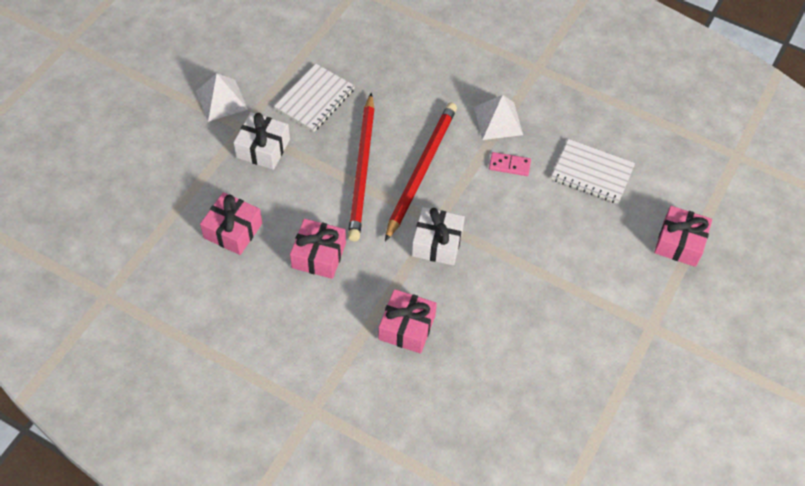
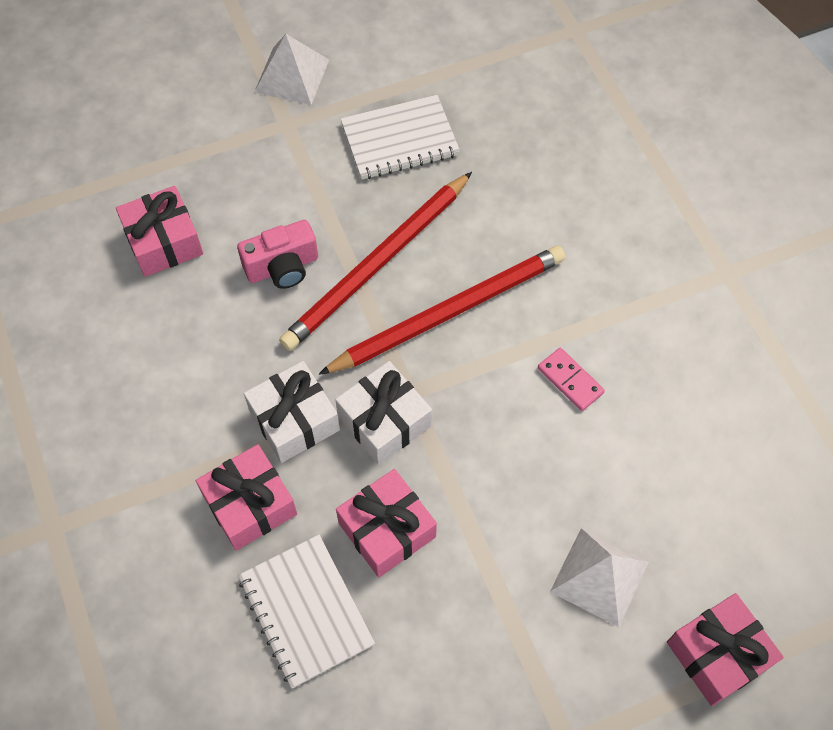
camera: 40 degrees right, 5 degrees up
(263, 148) = (286, 163): white gift -> white gift (294, 420)
(313, 202) = (282, 267): none -> pink camera
(319, 255) = (230, 338): pink gift -> pink gift (387, 530)
(498, 121) = (608, 310): white pyramid -> white pyramid (599, 576)
(592, 173) = (676, 466): white notebook -> white notebook (306, 611)

